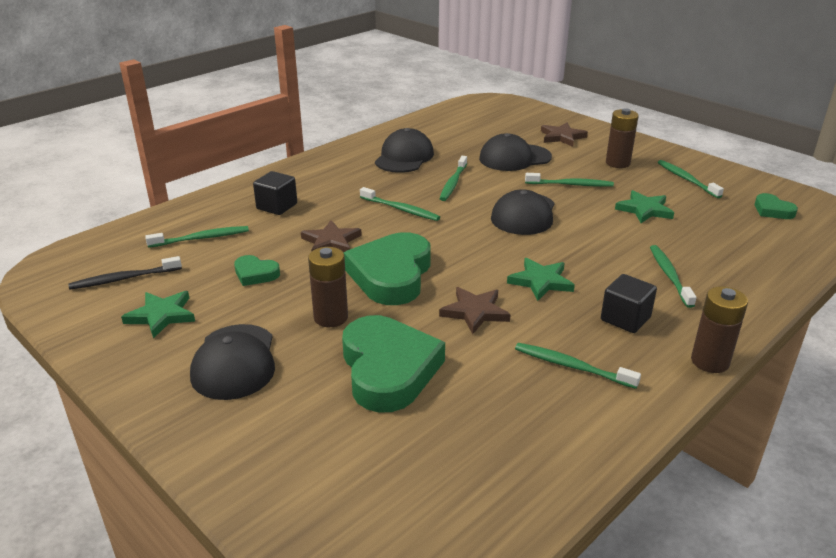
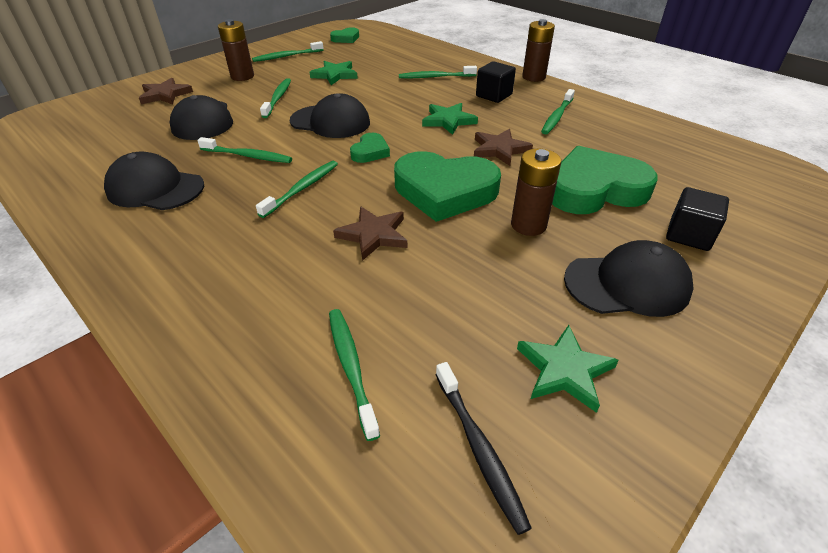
camera: 90 degrees left, 10 degrees up
(255, 274) = (451, 291): green heart -> green heart (370, 152)
(277, 206) = (263, 293): black cube -> black cube (689, 235)

